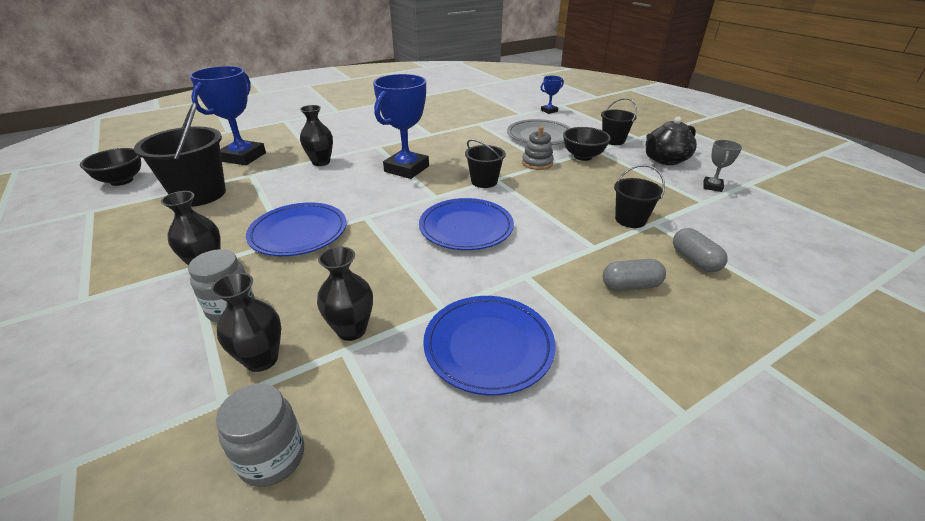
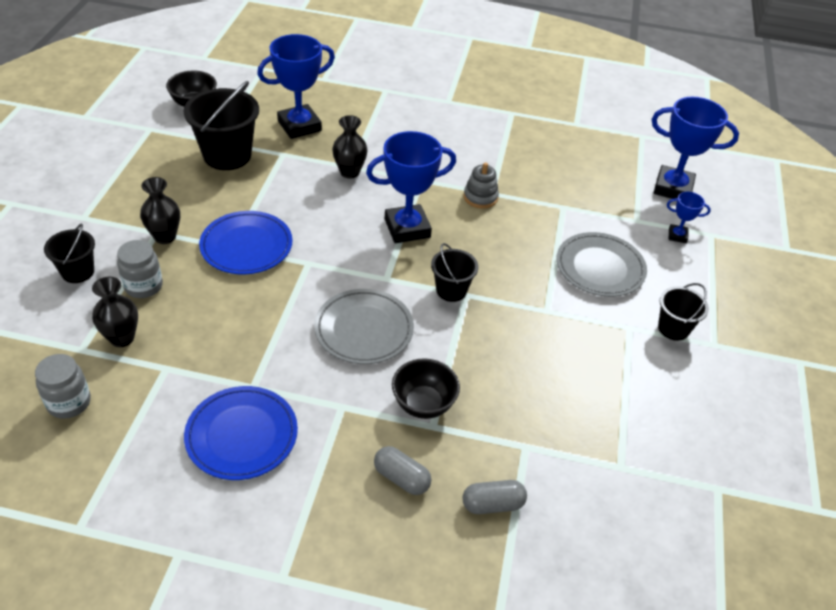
camera: 40 degrees right, 10 degrees up
(351, 330) = (185, 357): black vase -> none
(466, 228) = (364, 330): blue plate -> grey plate
(515, 97) = (673, 188): none -> blue trophy
(537, 163) = (536, 302): grey stacking toy -> grey stacking toy (480, 197)
(583, 156) = (598, 326): black bowl -> black bowl (423, 404)
(630, 220) = (511, 427): black bucket -> black bucket (78, 272)
(665, 160) = (683, 394): black teapot -> none
(695, 260) = (492, 504): grey capsule -> grey capsule turned 60 degrees clockwise
(712, 186) = (667, 460): grey trophy -> none

